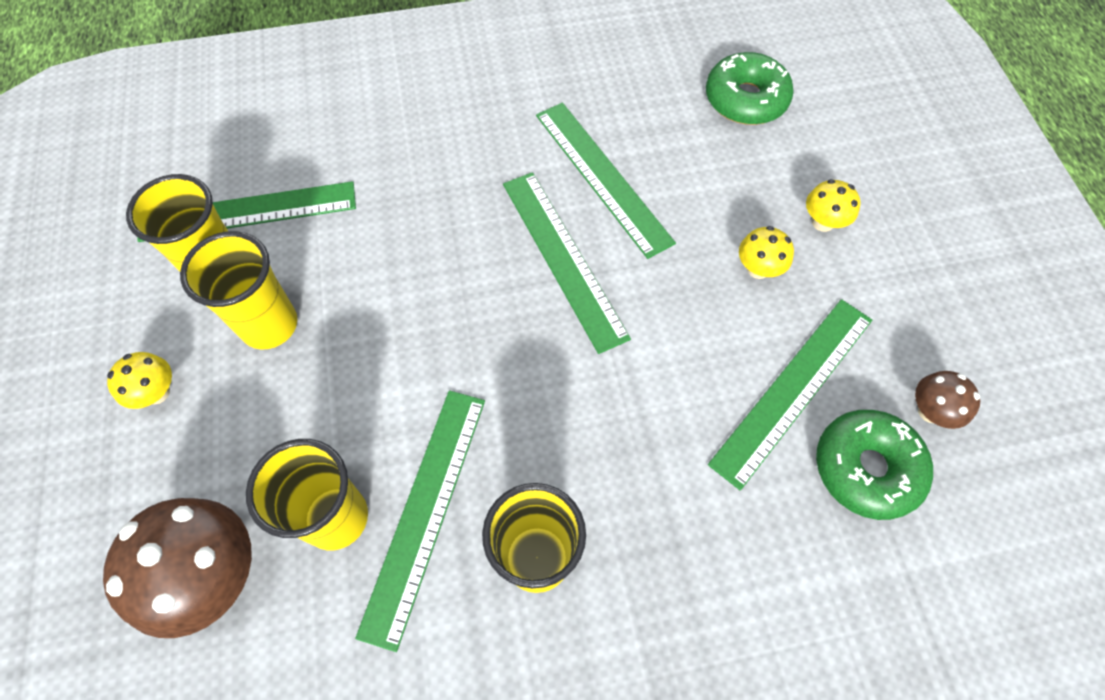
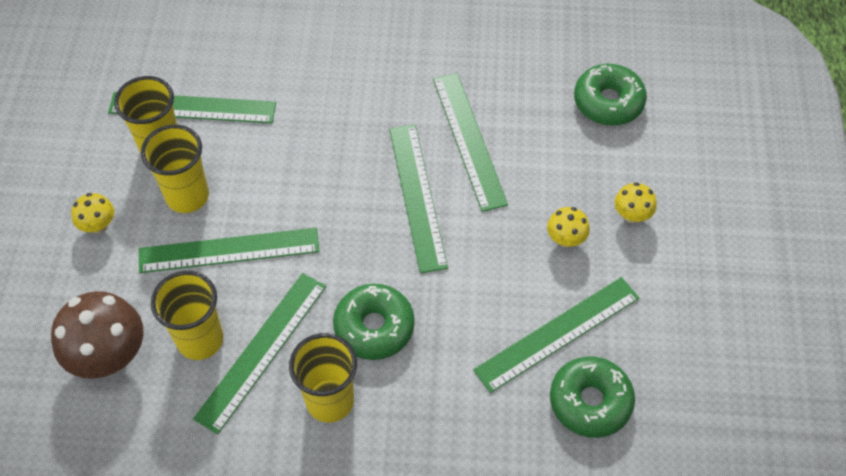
camera: 15 degrees right, 5 degrees down
(343, 384) = (229, 250): none -> green ruler
(563, 440) = (374, 327): none -> green donut
(930, 411) = (656, 374): brown mushroom -> none

